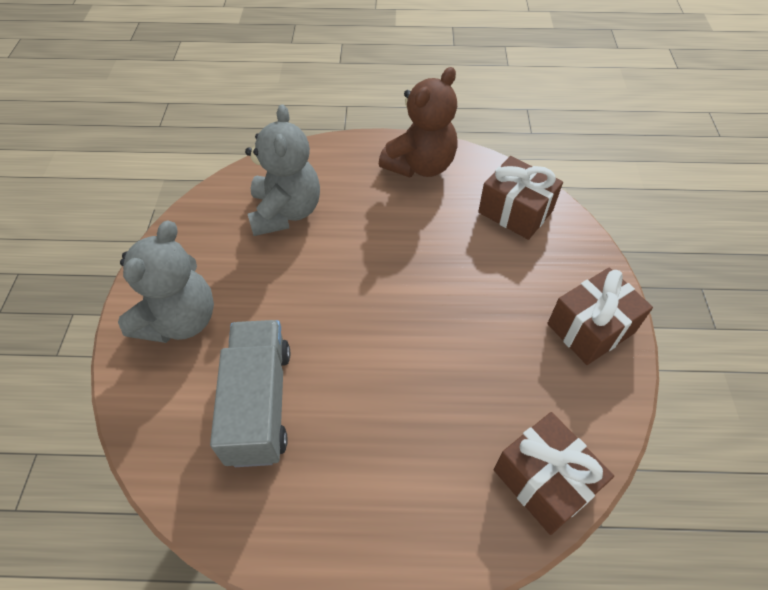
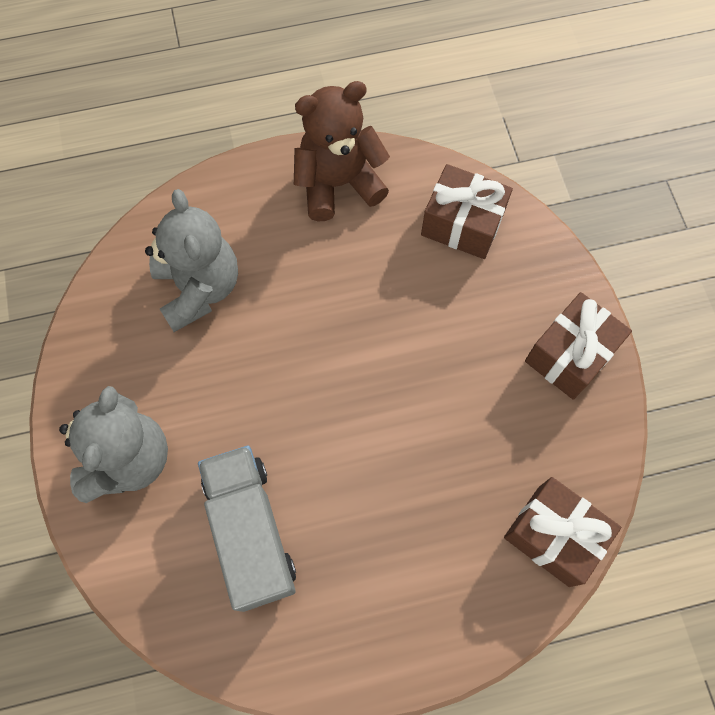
camera: 15 degrees left, 15 degrees up
(420, 165) = (338, 184): brown teddy bear -> brown teddy bear turned 135 degrees counterclockwise

